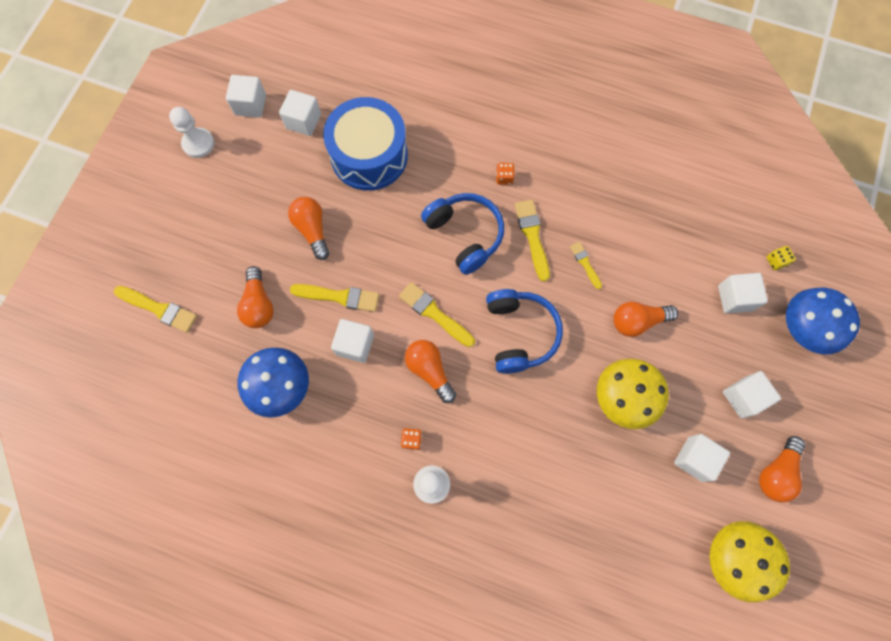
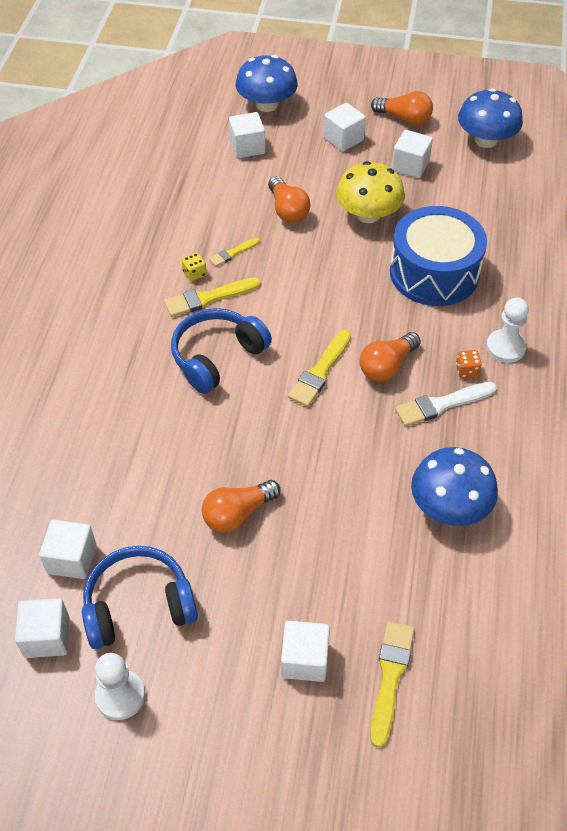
camera: 100 degrees left, 20 degrees down
(259, 304) = (353, 553): orange light bulb -> none
(339, 297) = (322, 466): yellow brush -> none
(355, 345) = (377, 440): white cube -> white cube (304, 660)
(369, 155) = (120, 470): blue drum -> blue drum (434, 273)
(379, 407) = (441, 404): none -> white brush
(504, 178) = (137, 330): orange dice -> none
(519, 333) = (324, 297): blue headphones -> blue headphones (138, 606)
(734, 558) = (486, 140): yellow mushroom -> blue mushroom
(776, 261) = (203, 123): yellow dice -> yellow dice (194, 273)

